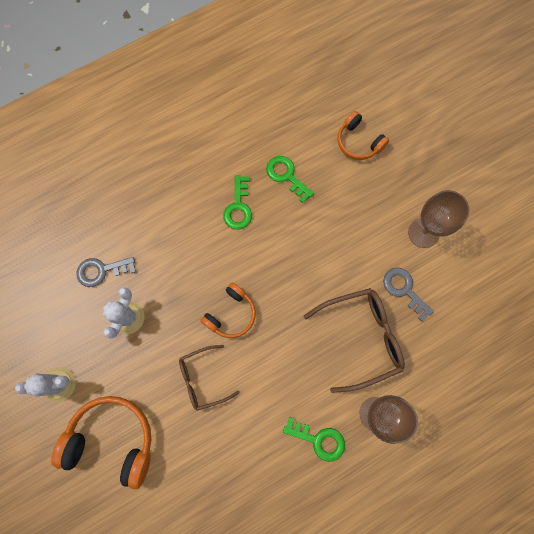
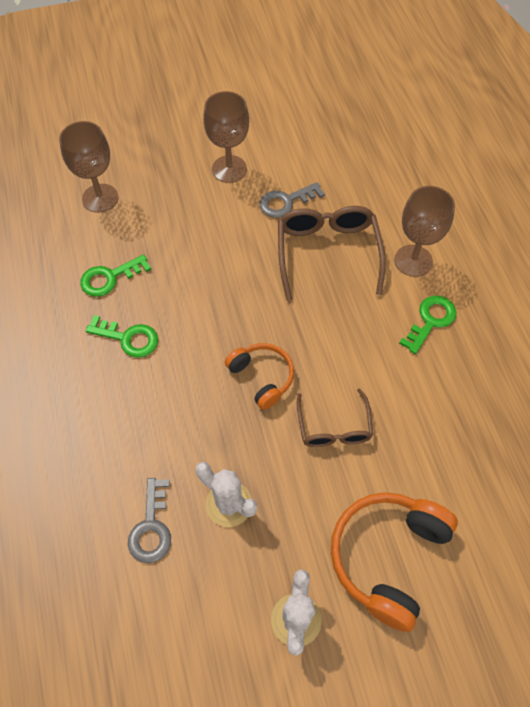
camera: 75 degrees left, 15 degrees down
(358, 142) = (100, 198): orange headphones -> brown goblet

